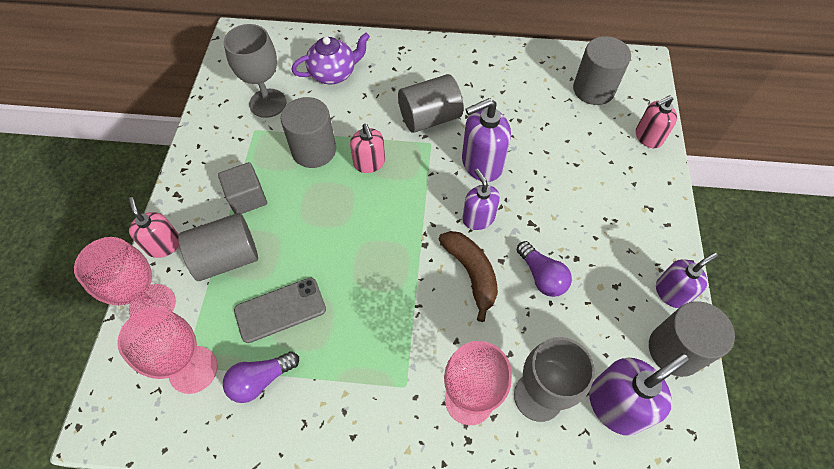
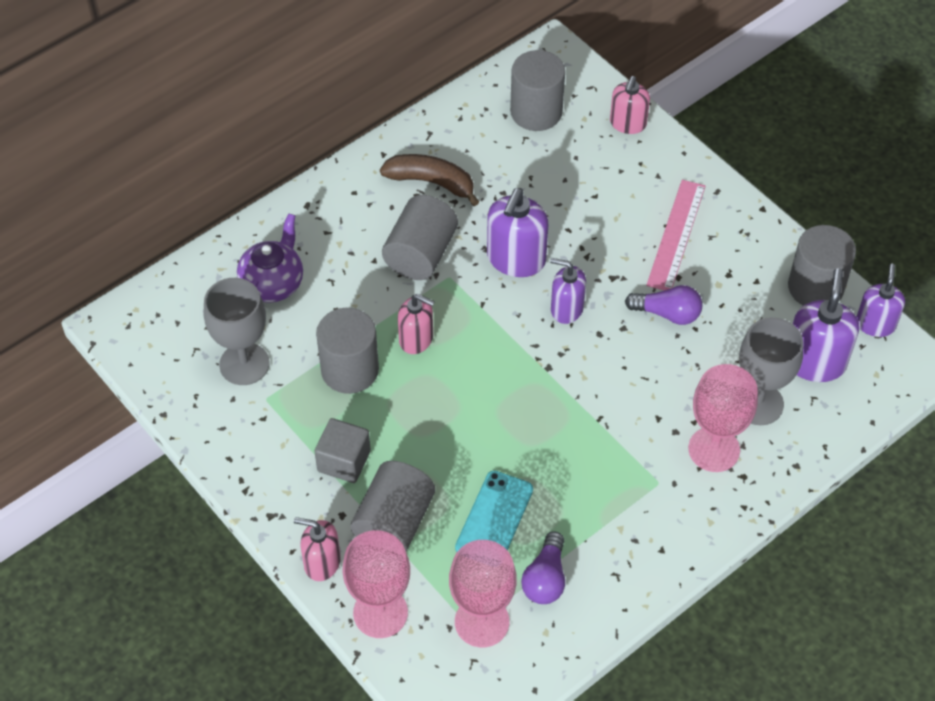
camera: 45 degrees left, 5 degrees down
(280, 310) = (494, 518): grey phone -> turquoise phone
(471, 273) = (612, 358): brown banana -> brown banana (431, 182)
(605, 230) = (676, 235): none -> pink ruler
(671, 292) = (772, 245): purple soap dispenser -> purple soap dispenser (875, 324)

